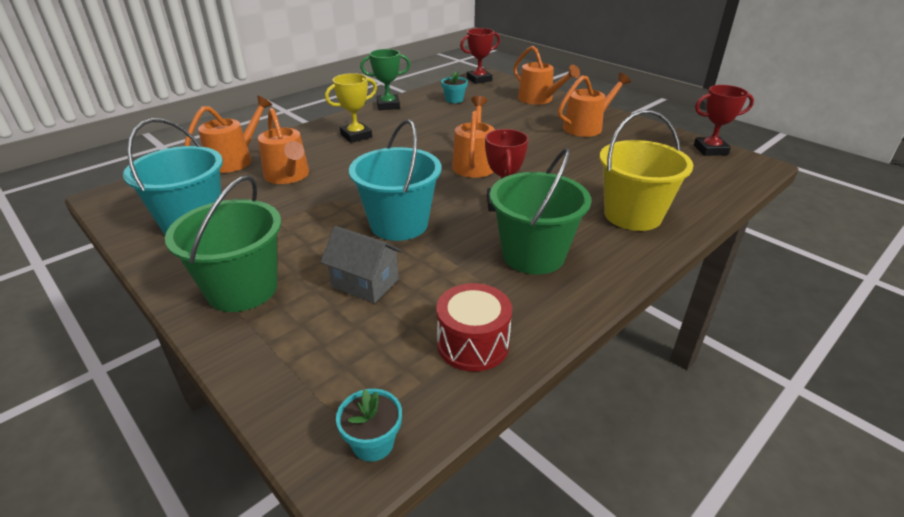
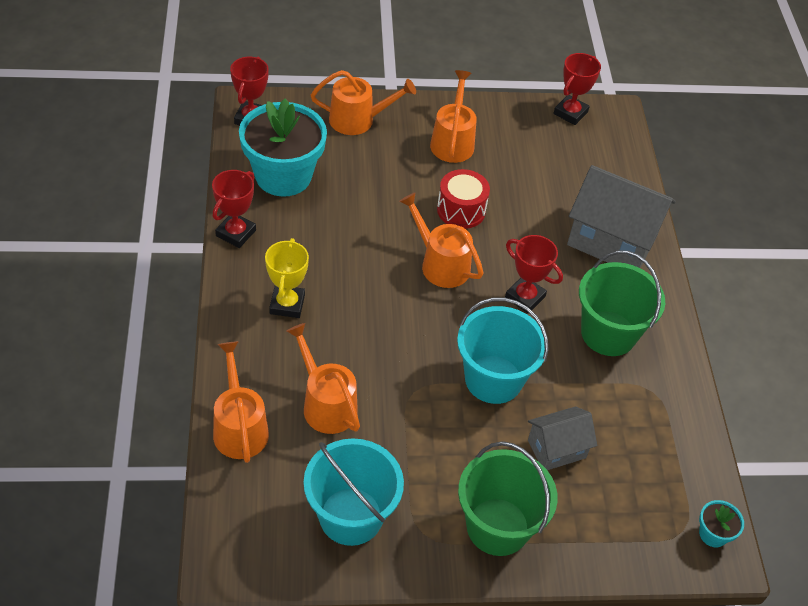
camera: 55 degrees left, 15 degrees up
(288, 176) = (325, 404): orange watering can -> orange watering can turned 135 degrees counterclockwise
(388, 105) = (236, 233): green trophy -> red trophy
(454, 100) = (283, 176): turquoise flower pot -> turquoise flower pot, size x2.40
(473, 344) = (671, 434): red drum -> red drum (461, 210)
(632, 215) = (612, 241): yellow bucket -> grey house

